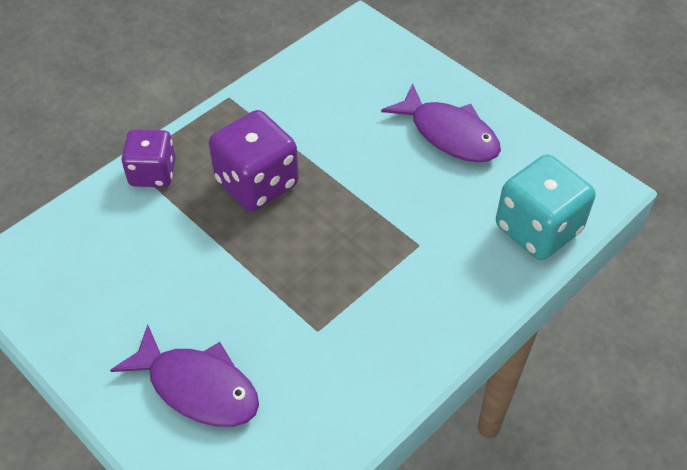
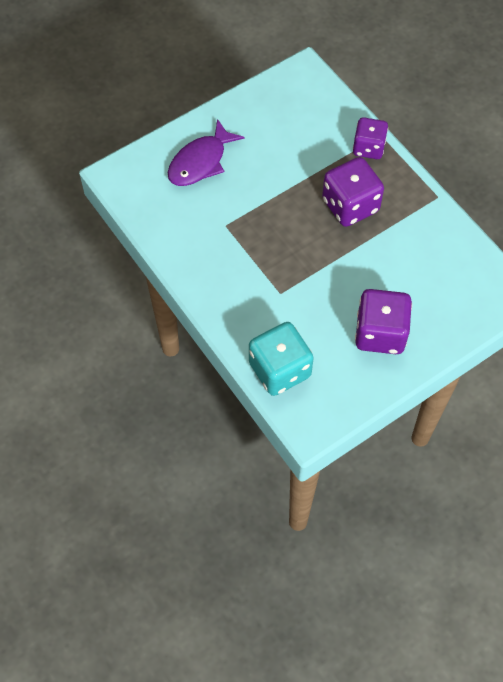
camera: 100 degrees right, 10 degrees up
(449, 134) = (380, 333): purple fish -> purple dice

